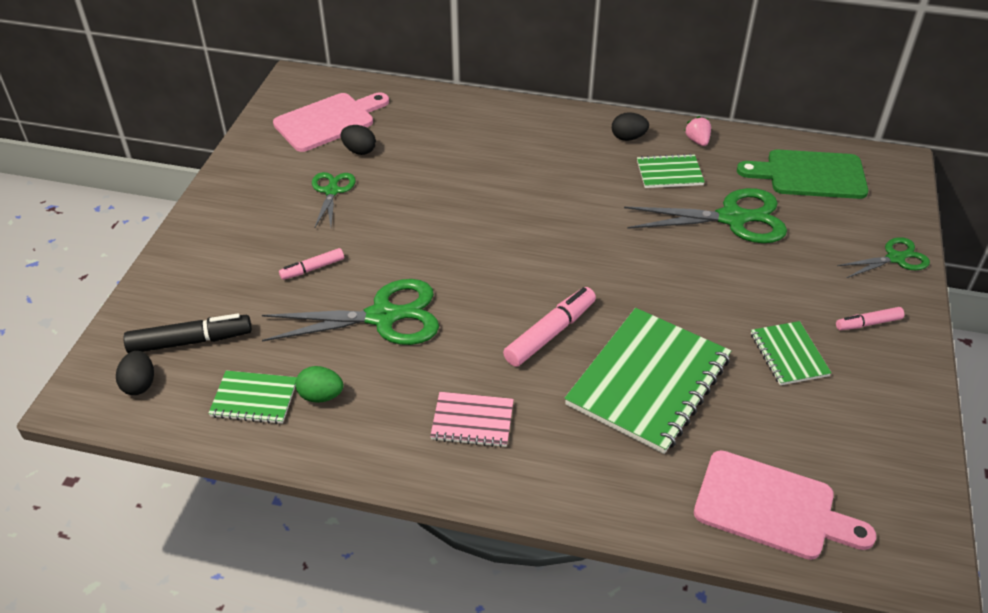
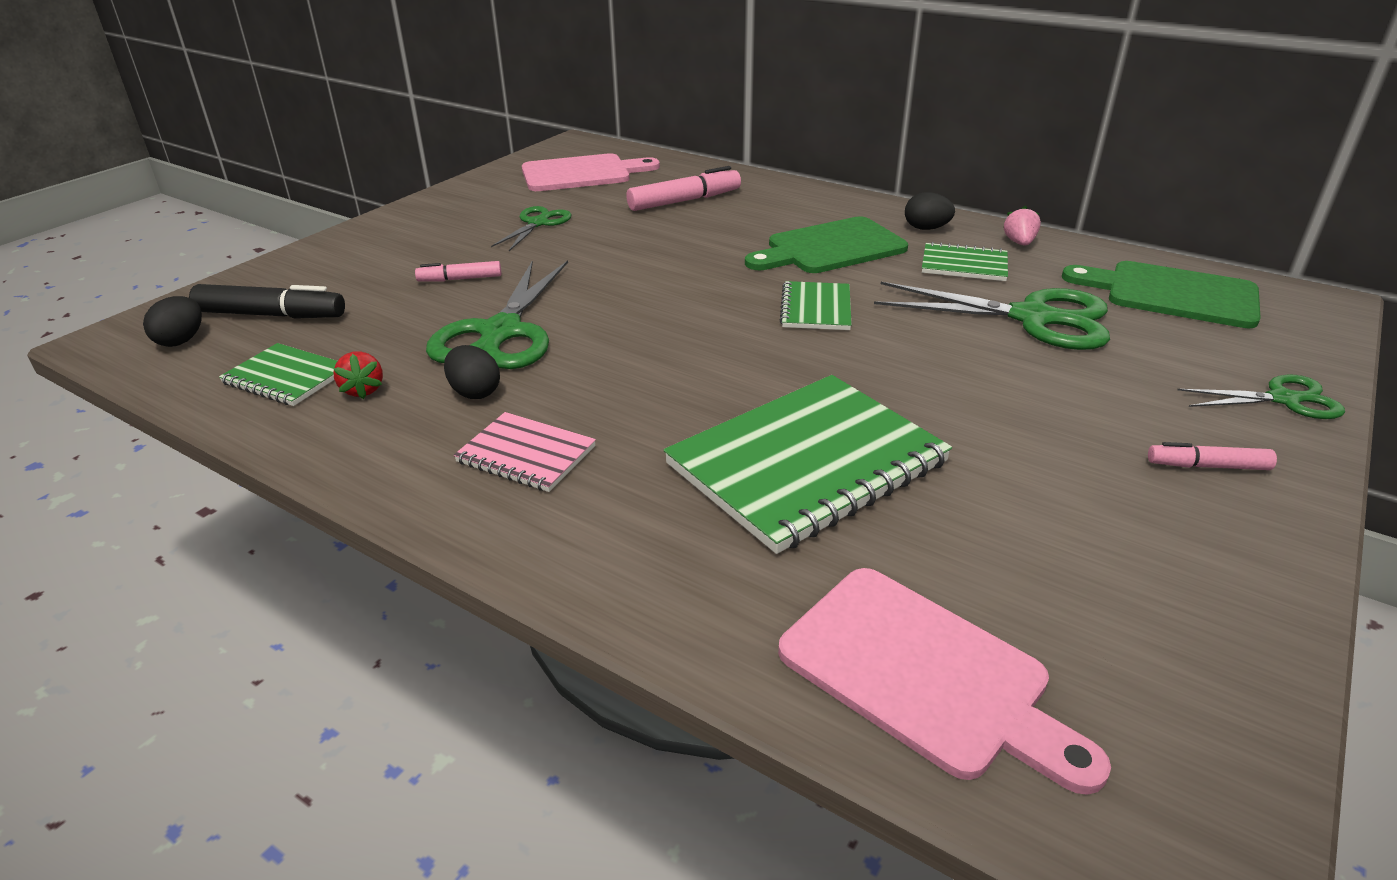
camera: 20 degrees right, 10 degrees down
(321, 396) = (363, 390): green egg -> red strawberry
(359, 151) = (595, 198): black egg -> black egg (475, 392)
(382, 317) = (501, 332): green scissors -> green scissors turned 90 degrees clockwise
(550, 333) = (701, 386): pink marker -> pink marker (685, 201)
(570, 174) = (830, 248): none -> green cutting board
(789, 355) = (1051, 477): green notebook -> green notebook (816, 308)

